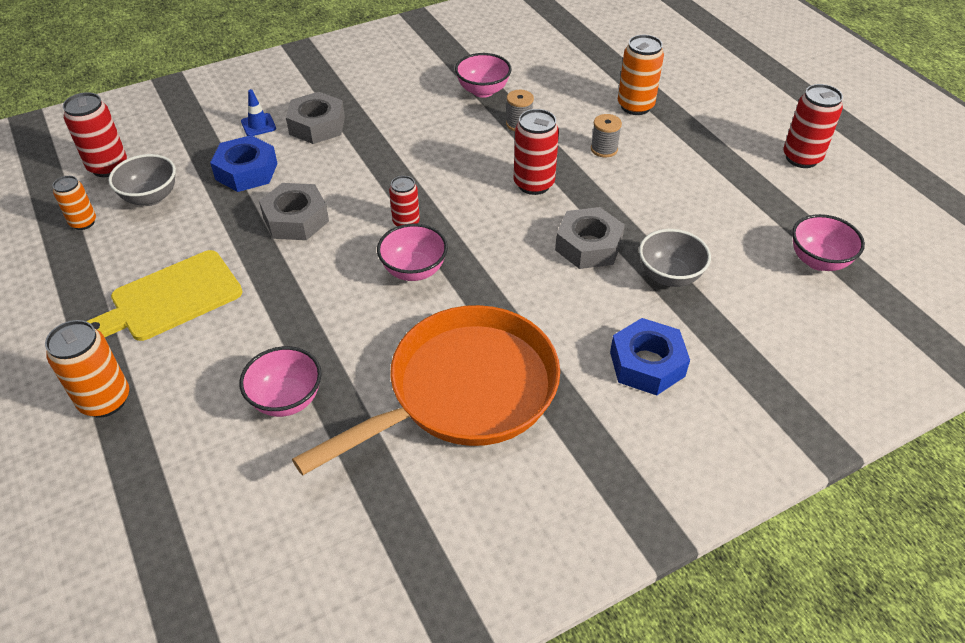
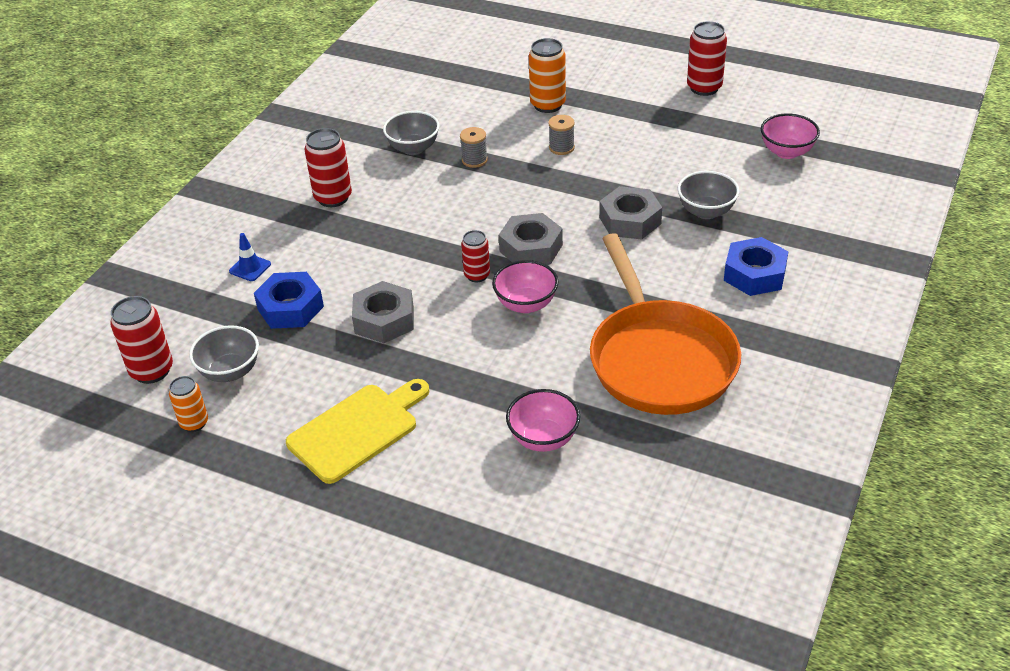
camera: 35 degrees left, 5 degrees down
(105, 400) = (404, 524): orange can -> none
(170, 298) = (357, 430): yellow cutting board -> yellow cutting board turned 150 degrees counterclockwise
(317, 125) = (305, 242): grey nut -> grey nut (531, 248)
(464, 391) = (659, 359): orange pan -> orange pan turned 150 degrees clockwise
(483, 91) = (413, 148): pink bowl -> grey bowl
(533, 184) = (539, 198): red can -> red can (333, 198)

